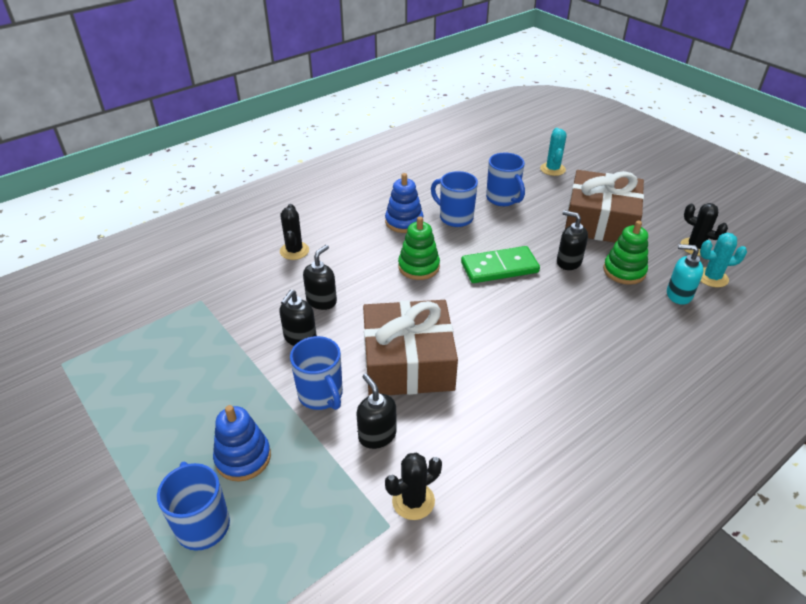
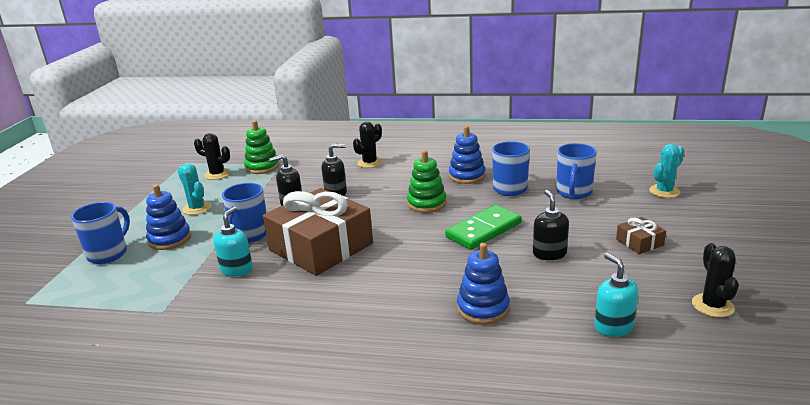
camera: 50 degrees right, 15 degrees down
(377, 435) = (237, 269): black soap dispenser -> turquoise soap dispenser
(413, 501) = (192, 310): black cactus -> black cactus (217, 174)
(499, 267) = (483, 230): green domino -> green domino turned 75 degrees counterclockwise
(600, 221) = (639, 242): brown gift -> brown gift, size x0.41
(602, 333) = (483, 308): none -> blue stacking toy
(624, 271) = (590, 284): green stacking toy -> green stacking toy (262, 167)
(712, 277) = (681, 335): turquoise cactus -> turquoise cactus (197, 208)

